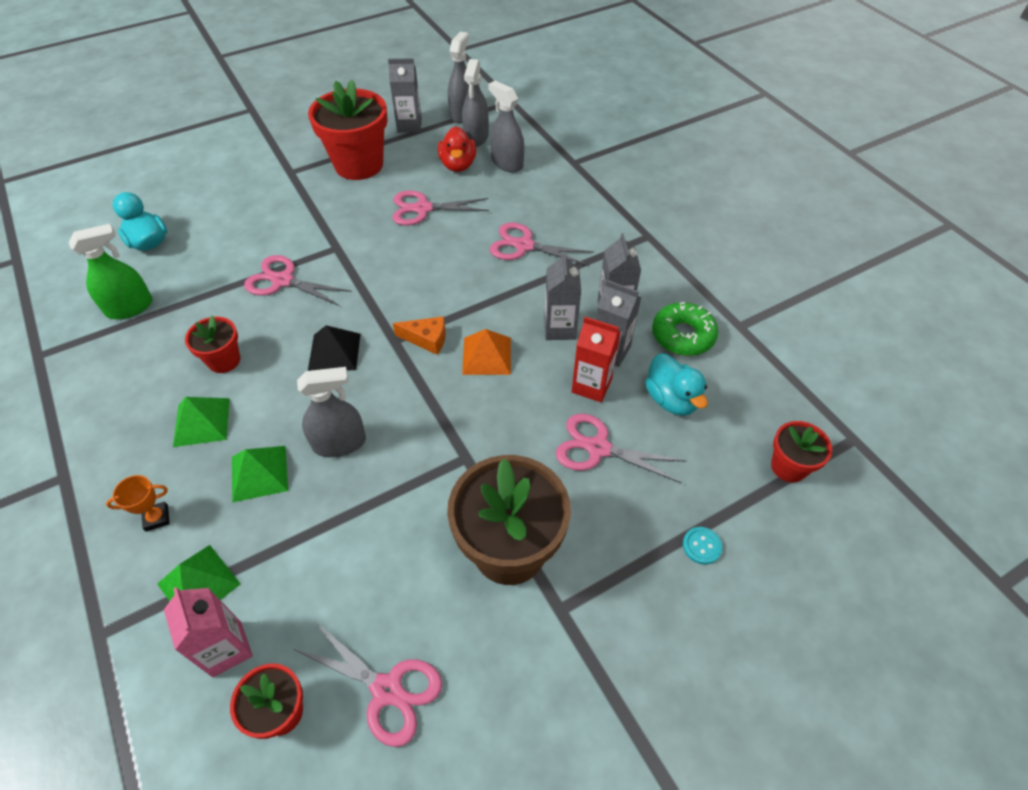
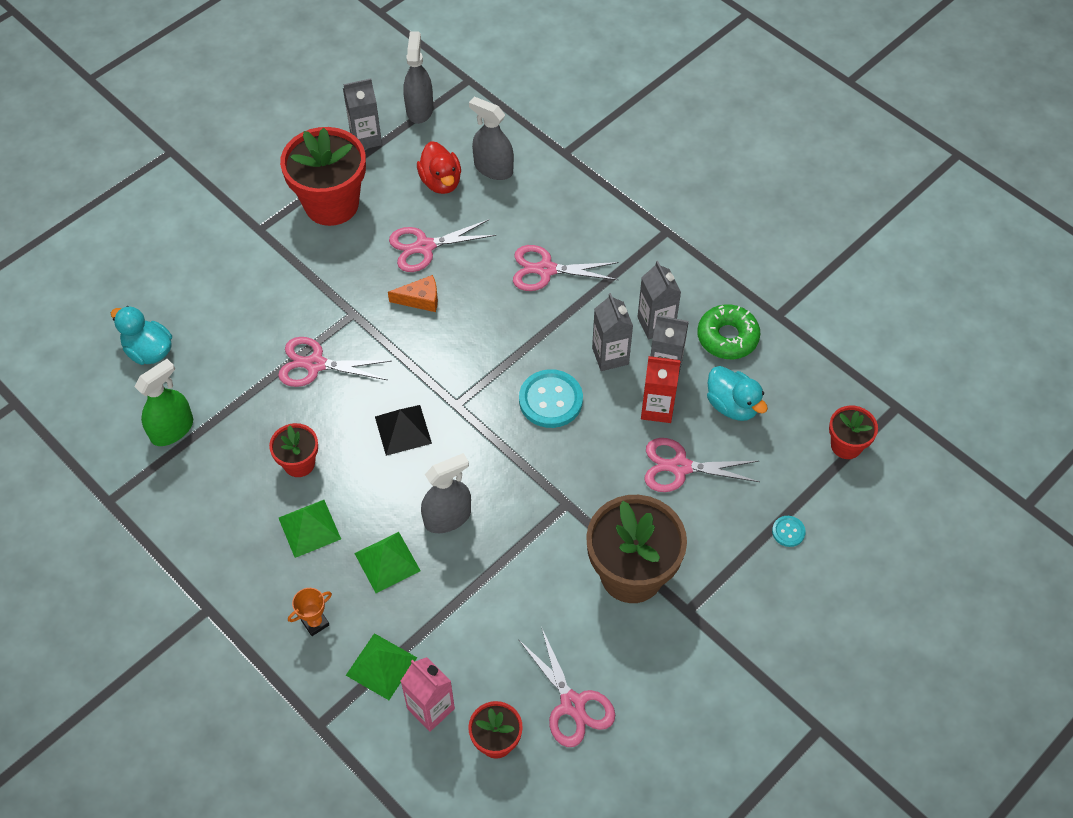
camera: 15 degrees left, 5 degrees up
(387, 690) = (572, 704): pink scissors -> pink scissors turned 45 degrees clockwise
(427, 339) = (487, 396): orange cheese -> orange cheese (420, 299)
(476, 137) = (447, 139): grey spray bottle -> none
(487, 355) = (550, 400): orange pyramid -> turquoise button

